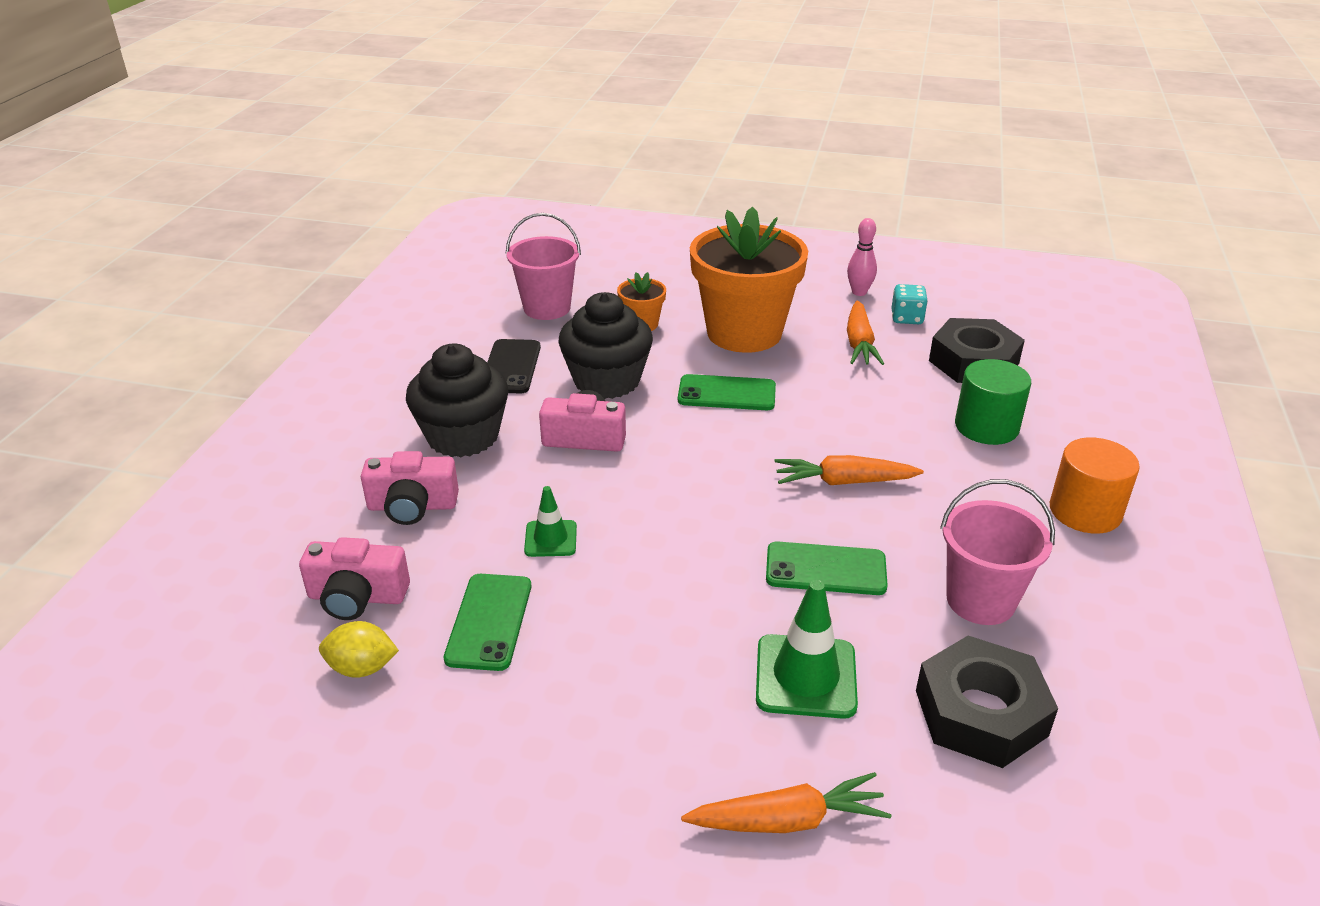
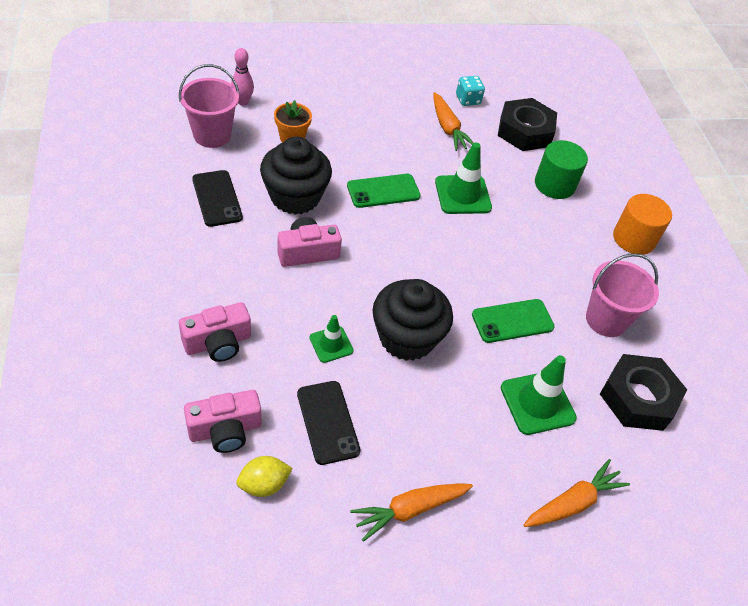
camera: 30 degrees left, 15 degrees up
(463, 436) = (218, 271): black cupcake -> black cupcake (407, 338)
(489, 621) = (328, 422): green phone -> black phone
(744, 333) = (368, 133): orange flower pot -> none
(837, 415) = (463, 195): none -> green traffic cone
(844, 482) = (492, 249): orange carrot -> orange carrot (410, 510)
(859, 292) = (427, 81): pink bowling pin -> pink bowling pin (242, 102)

